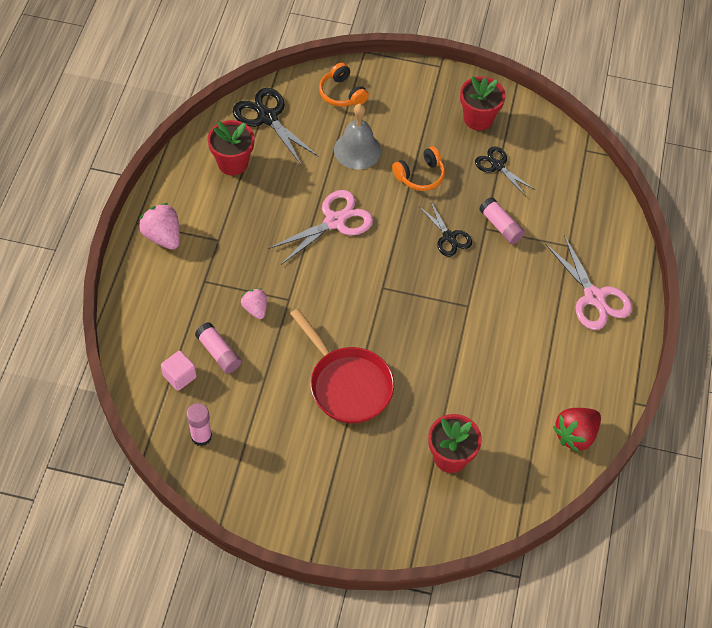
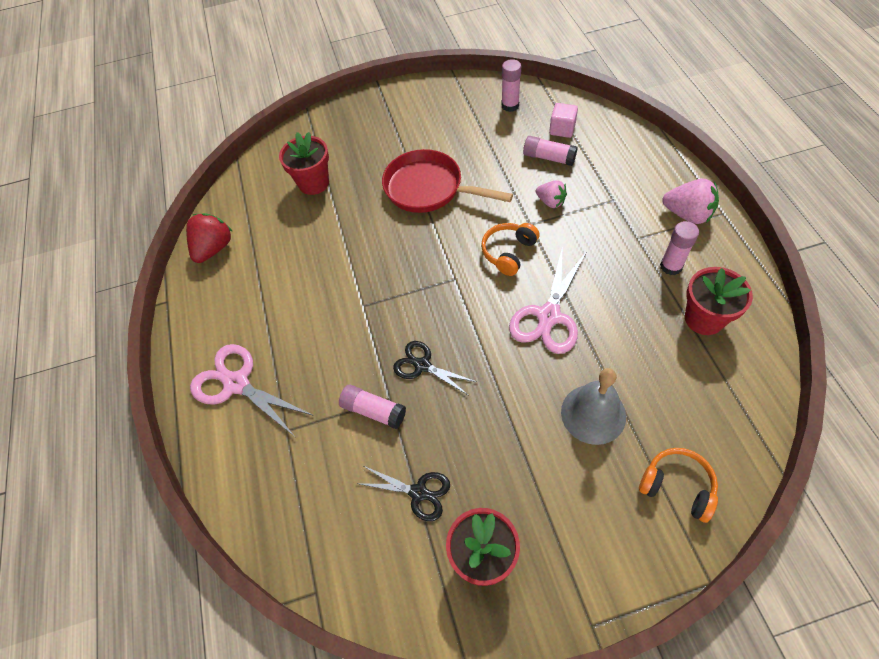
camera: 160 degrees right, 0 degrees up
(217, 207) = (671, 266): none -> pink glue stick
(267, 117) = (726, 395): black scissors -> none
(420, 176) = (500, 422): orange headphones -> orange headphones (508, 252)

